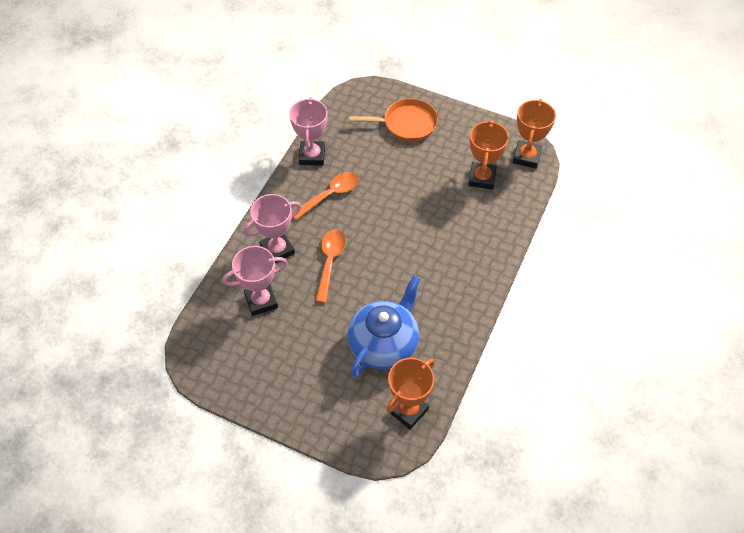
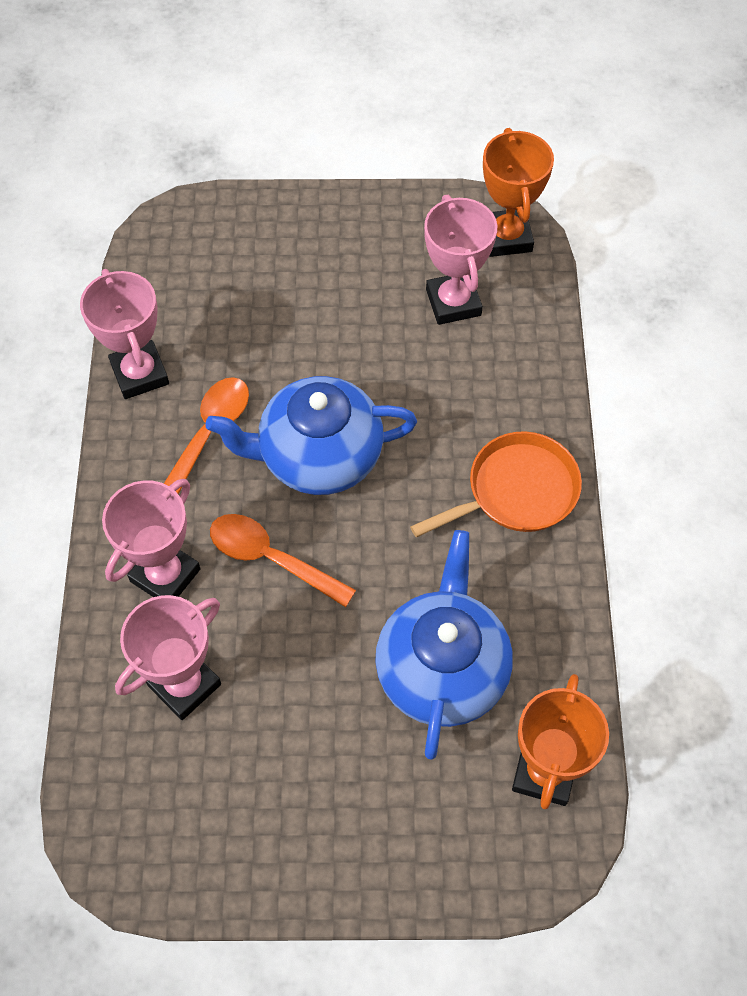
camera: 25 degrees left, 5 degrees up
(330, 262) = (271, 559): orange spoon -> orange spoon turned 45 degrees counterclockwise
(376, 225) = (318, 456): none -> blue teapot
(406, 124) = (277, 253): orange pan -> orange pan (516, 491)
(482, 178) = (453, 302): orange trophy -> pink trophy

